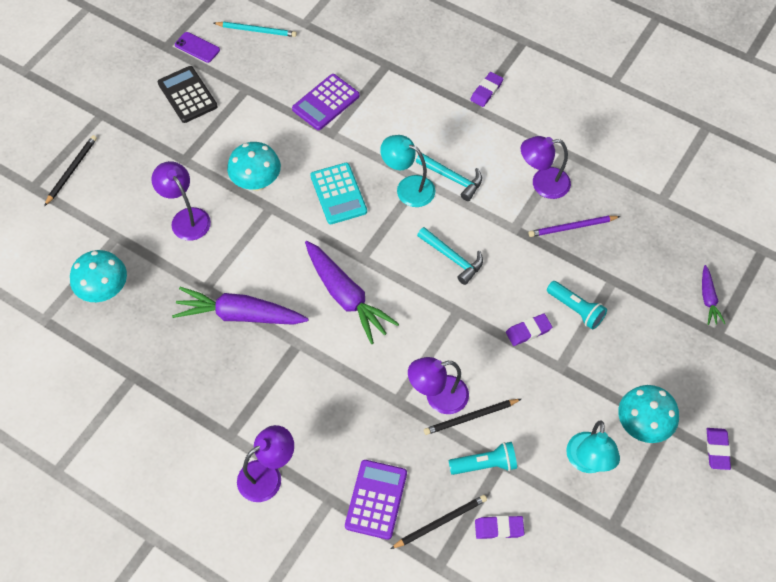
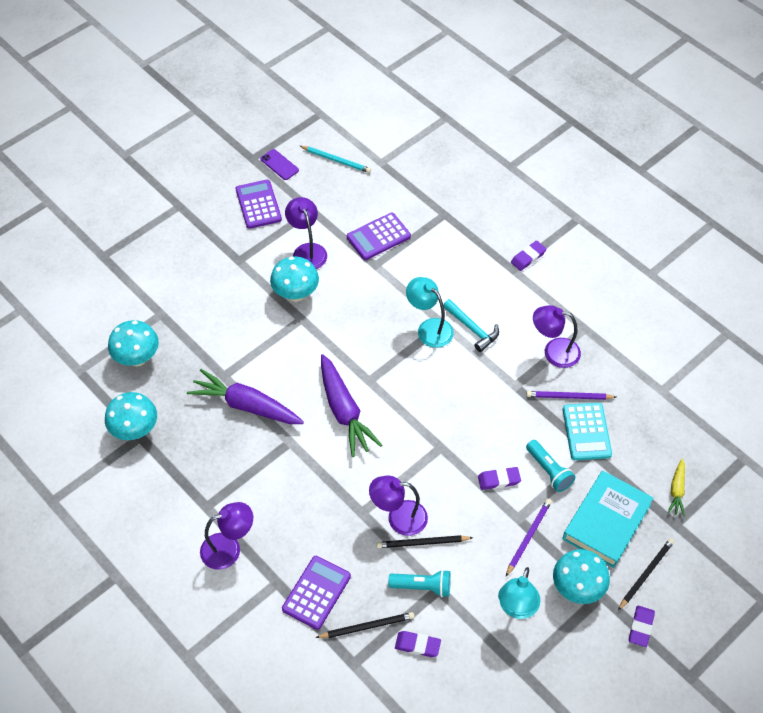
camera: 15 degrees right, 5 degrees down
(71, 171) = (139, 249): black pencil -> black pencil (645, 574)
(126, 371) = (135, 430): none -> turquoise mushroom
(186, 218) = (225, 311): purple lamp -> purple lamp (307, 251)
(187, 95) = (258, 204): black calculator -> purple calculator
(338, 194) = (365, 320): turquoise calculator -> turquoise calculator (586, 432)
(452, 258) = (450, 399): turquoise hammer -> none
(576, 384) = (528, 537): none -> purple pencil
(649, 348) = (606, 522): none -> turquoise book
(708, 299) = (677, 490): purple carrot -> yellow carrot

